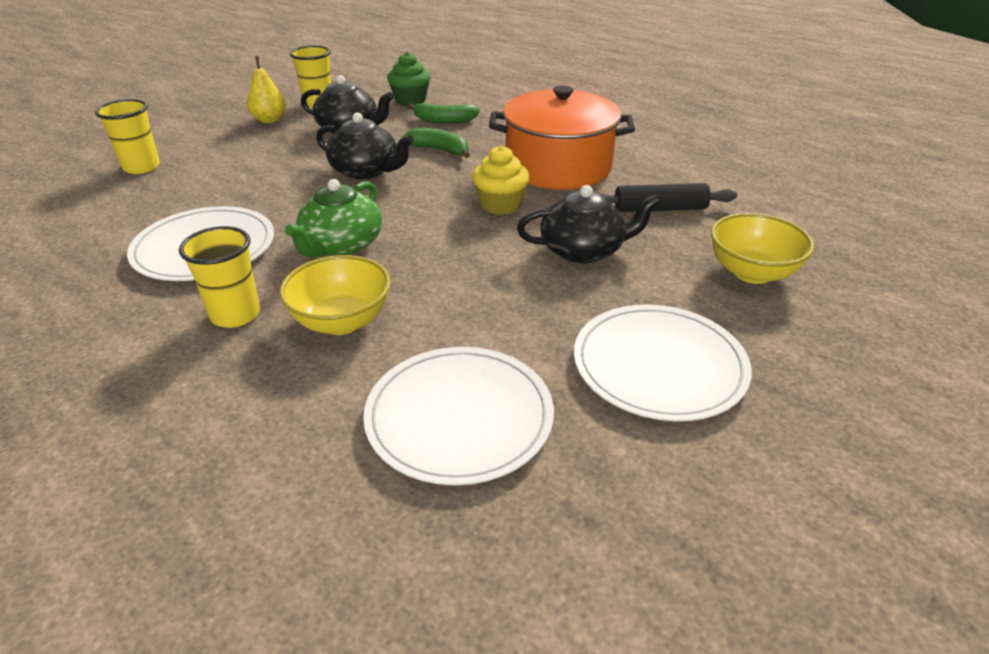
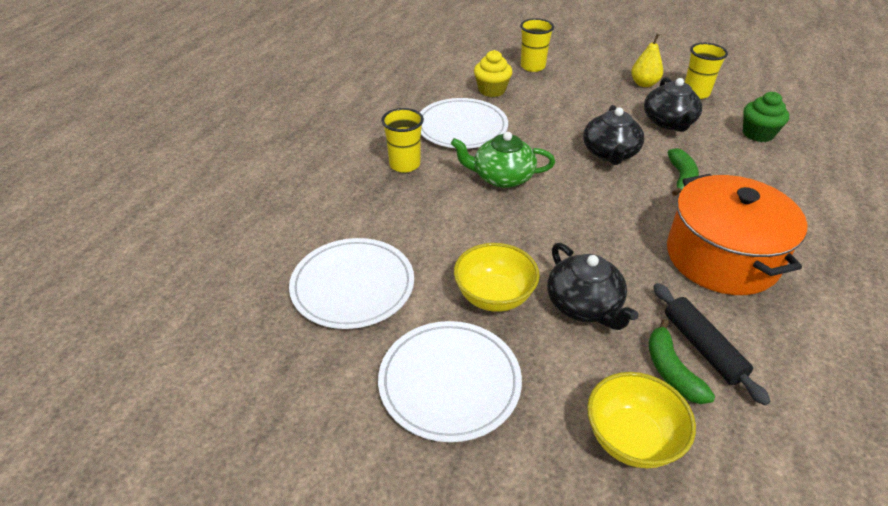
camera: 70 degrees right, 5 degrees up
(341, 321) = (420, 207): yellow bowl -> yellow bowl (494, 296)
(444, 120) = (740, 164): green banana -> green banana (671, 371)
(500, 205) = (619, 238): yellow cupcake -> yellow cupcake (492, 90)

